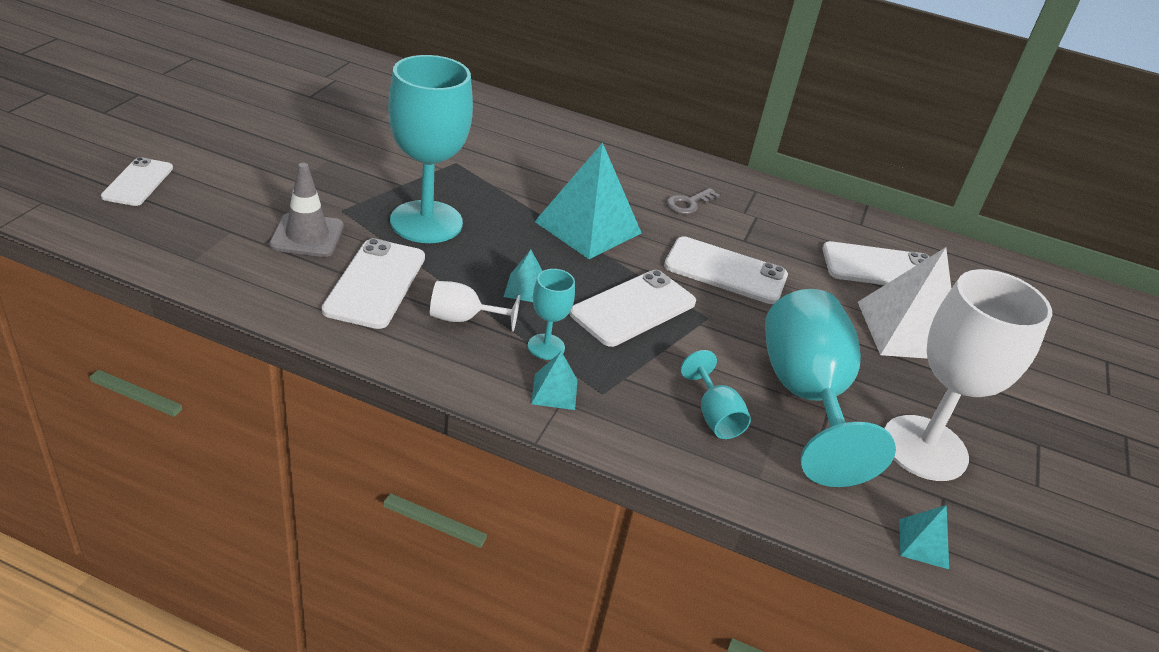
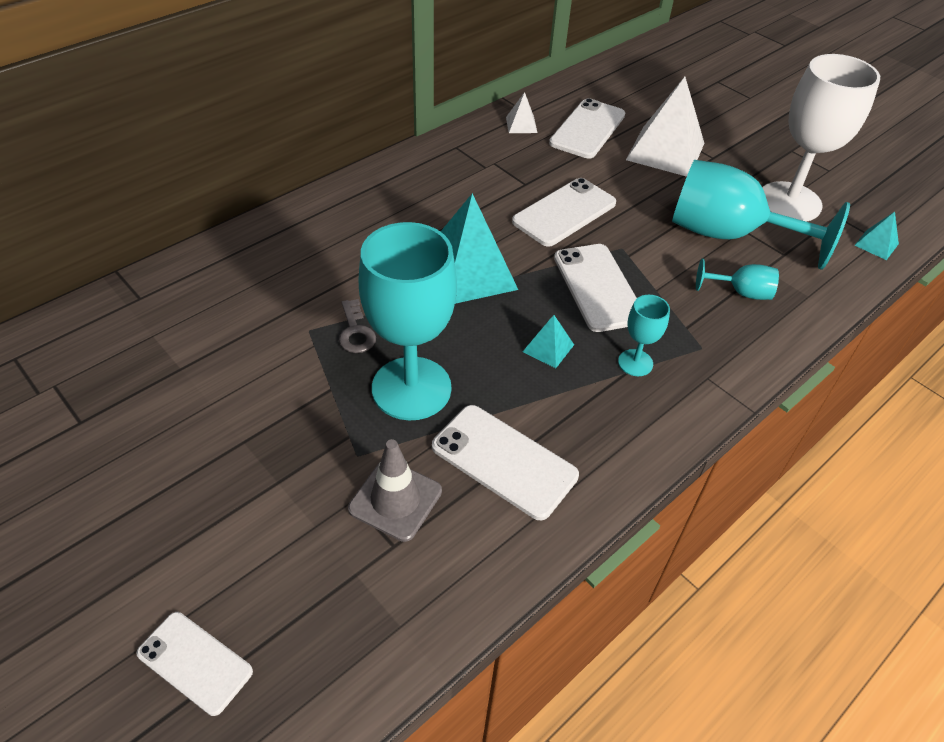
camera: 60 degrees left, 10 degrees up
(463, 318) = (580, 408): white goblet -> none
(554, 391) = (695, 377): turquoise pyramid -> none
(688, 204) = (458, 194): grey key -> grey key (356, 332)
(835, 223) = (521, 125): none -> white pyramid

